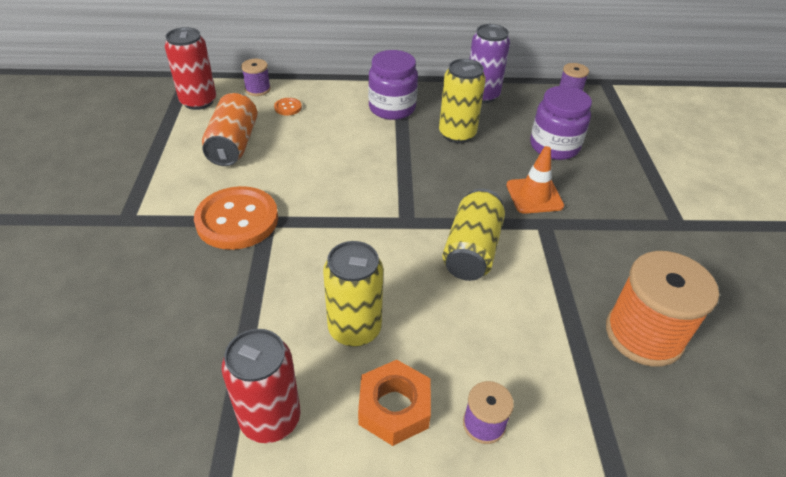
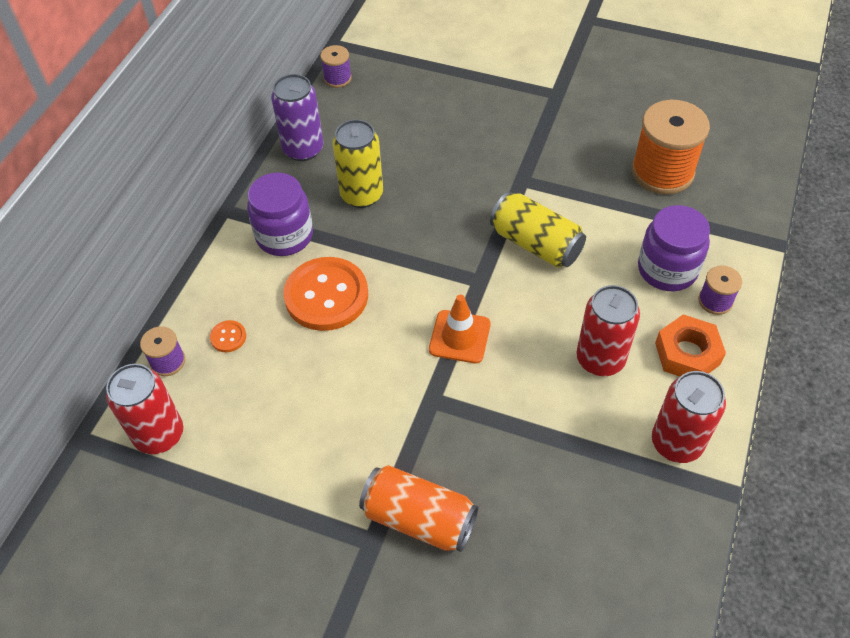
camera: 65 degrees left, 10 degrees up
(233, 144) = (277, 409): orange can -> orange can (419, 518)
(237, 220) = (419, 427): orange button -> orange button (326, 296)
(354, 329) = (600, 359): yellow can -> red can
(534, 195) = (483, 172): orange traffic cone -> orange traffic cone (459, 337)
(554, 146) = (419, 127): purple jar -> purple jar (667, 269)

